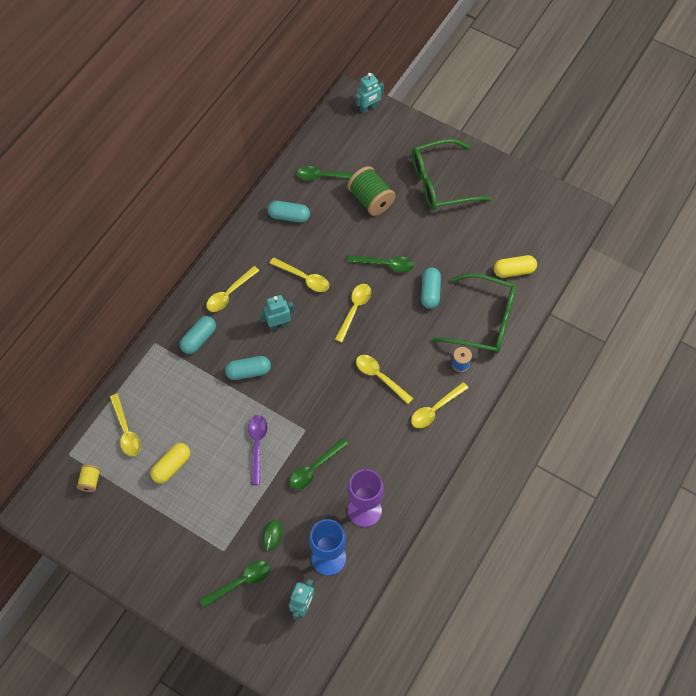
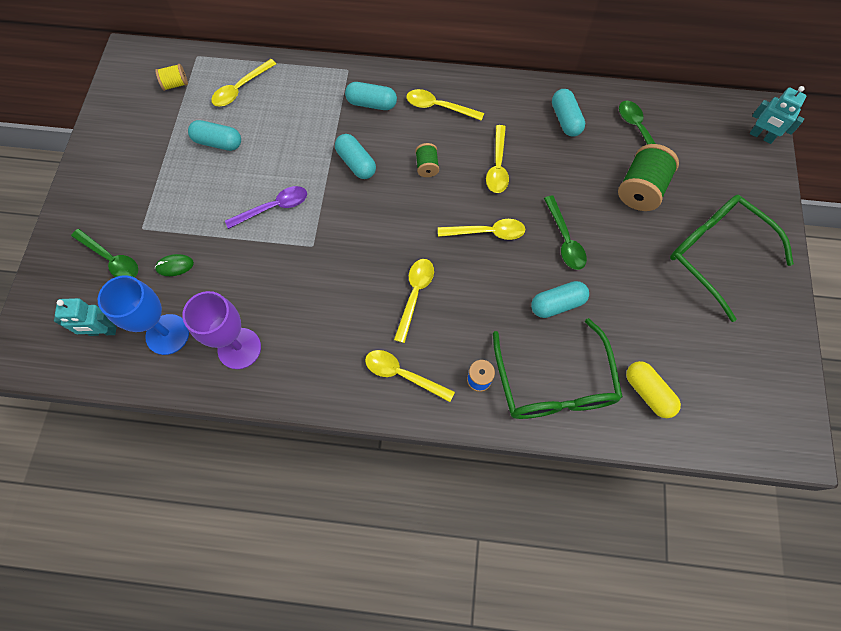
camera: 65 degrees right, 5 degrees up
(172, 466) = (218, 142): yellow capsule -> turquoise capsule
(278, 324) = (427, 166): turquoise robot -> green spool
(314, 468) = (269, 274): green spoon -> none

